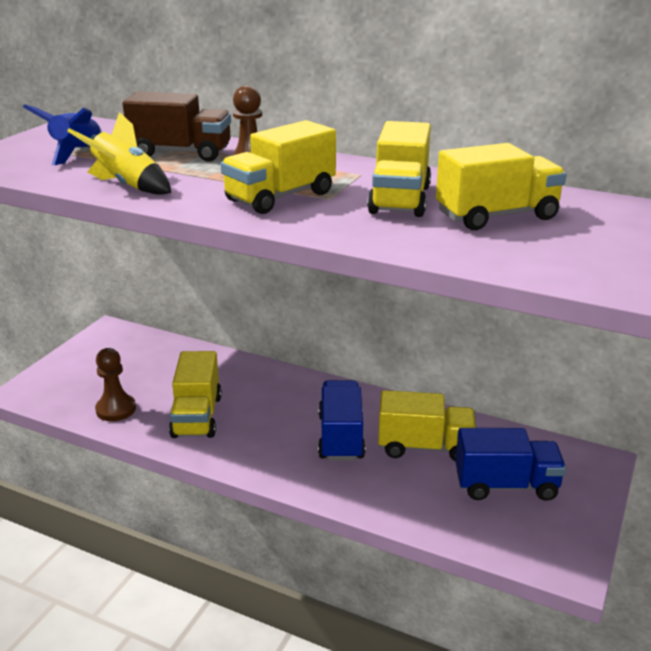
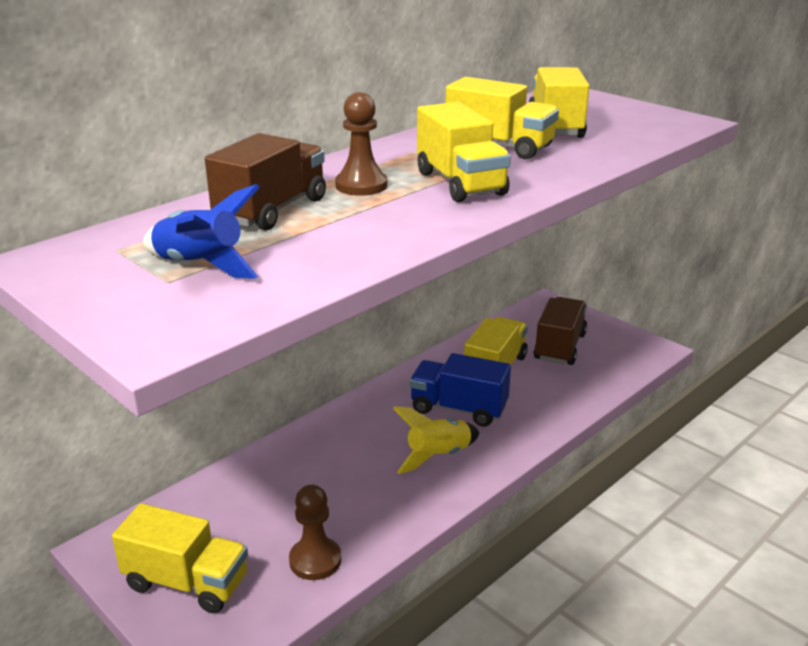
camera: 70 degrees left, 0 degrees up
(127, 185) = (366, 245): yellow rocket -> yellow rocket (438, 456)
(197, 416) = (371, 495): yellow truck -> yellow truck (187, 582)
(506, 485) = (559, 347): blue truck -> brown truck

